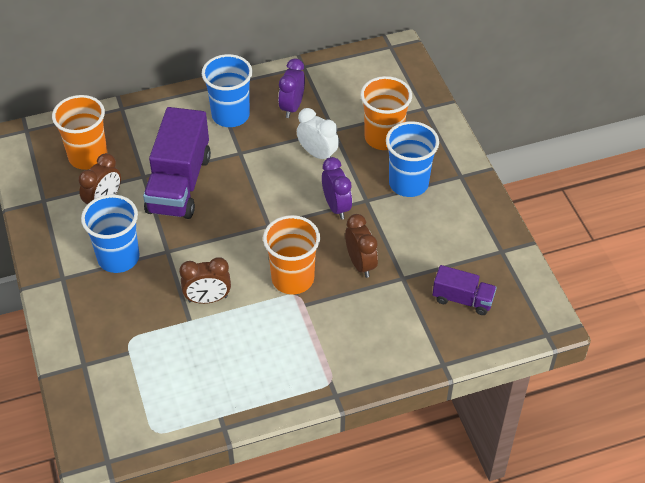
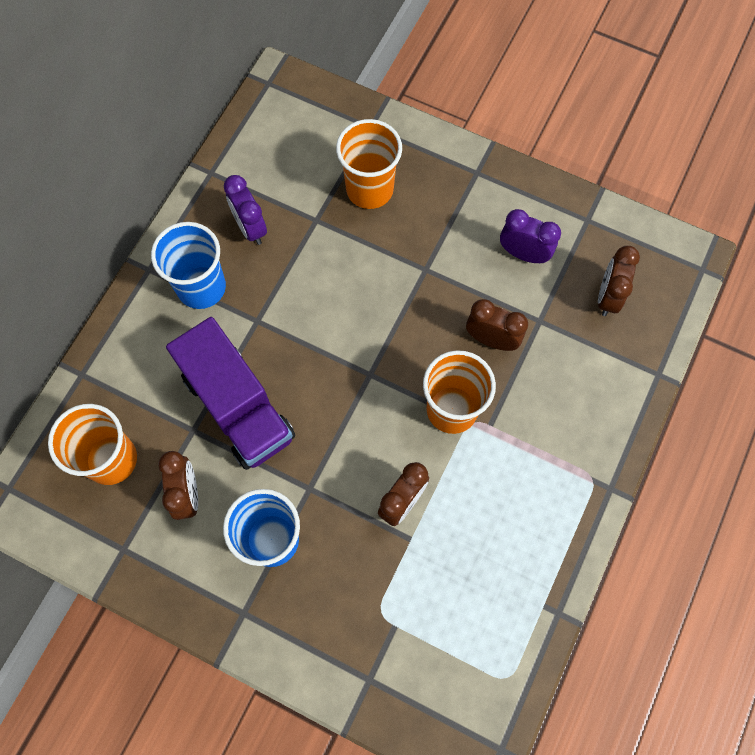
camera: 45 degrees left, 20 degrees up
(317, 154) = (330, 258): white clock -> none
(336, 207) = (408, 300): purple clock -> purple clock (523, 254)
(408, 183) = (442, 219): blue cup -> none
(462, 299) = (608, 296): purple truck -> brown clock

